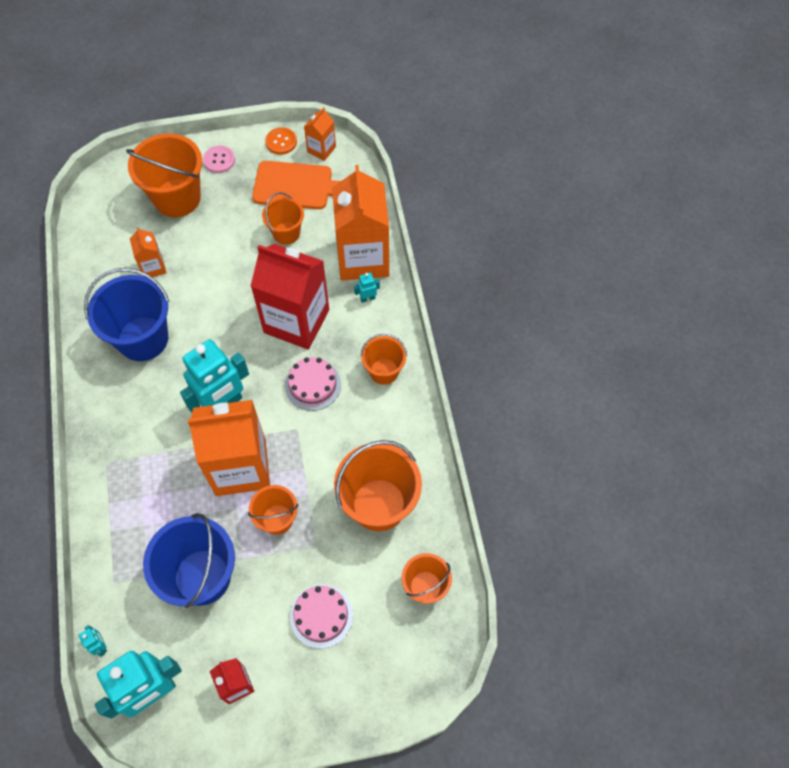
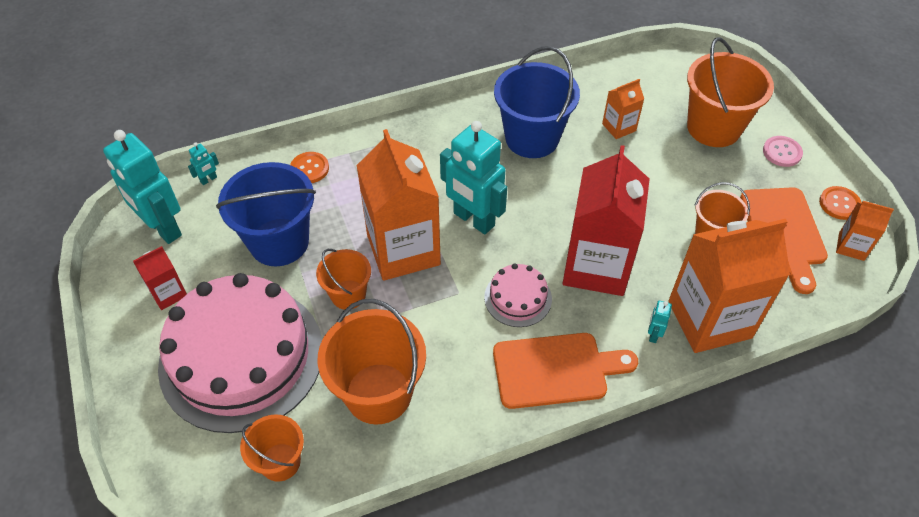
camera: 80 degrees right, 10 degrees down
(117, 542) = (309, 168): none -> orange button
(321, 616) = (241, 357): pink cake -> pink cake, size x2.29
(367, 298) = (653, 334): turquoise robot -> turquoise robot turned 135 degrees counterclockwise
(384, 371) = (556, 370): orange bucket -> orange cutting board

